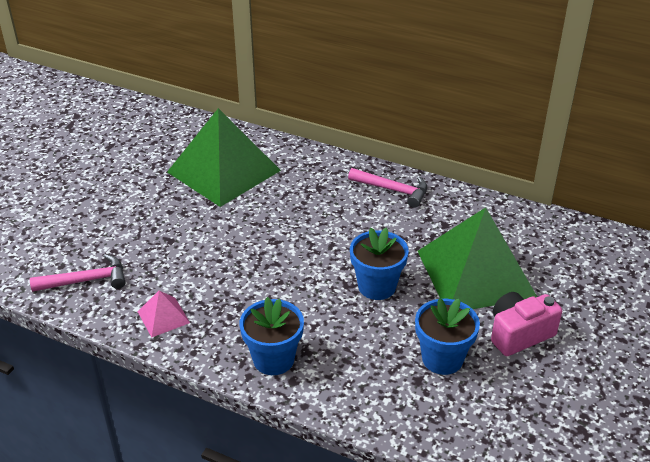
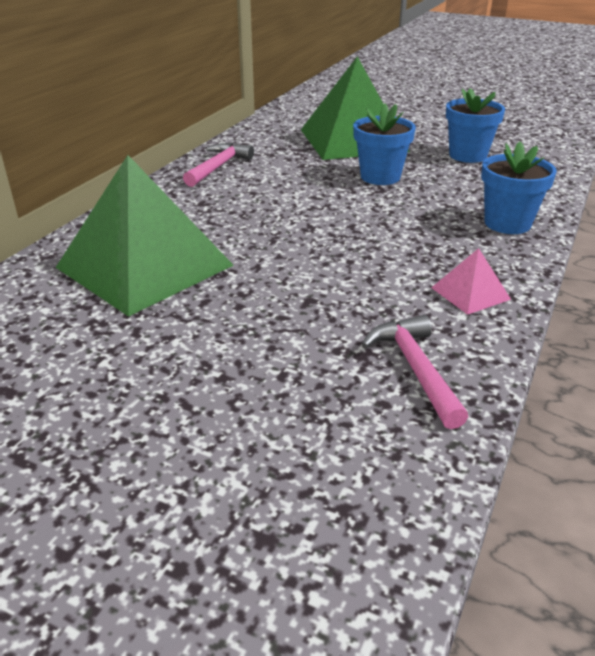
camera: 90 degrees left, 5 degrees down
(519, 334) = (426, 131): pink camera -> none

